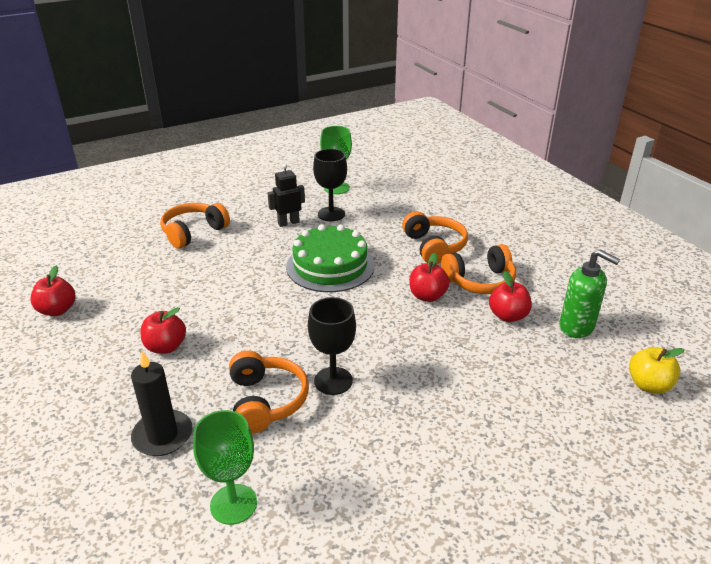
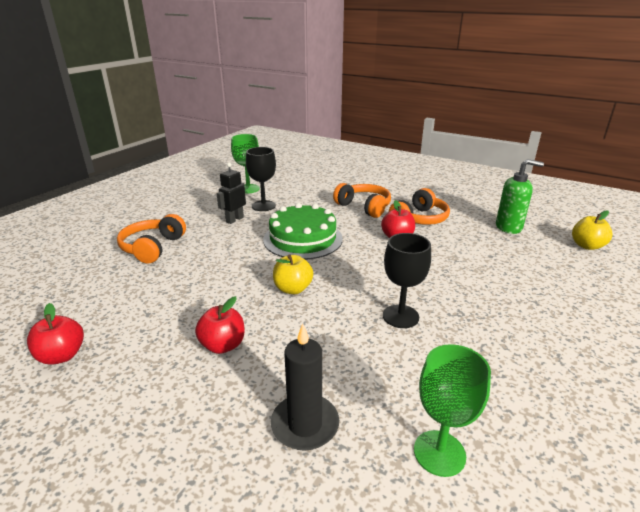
camera: 30 degrees left, 5 degrees down
(265, 401) = (365, 353): orange headphones -> none
(268, 316) = (293, 289): none -> yellow apple
(508, 316) = (462, 234): red apple -> none

